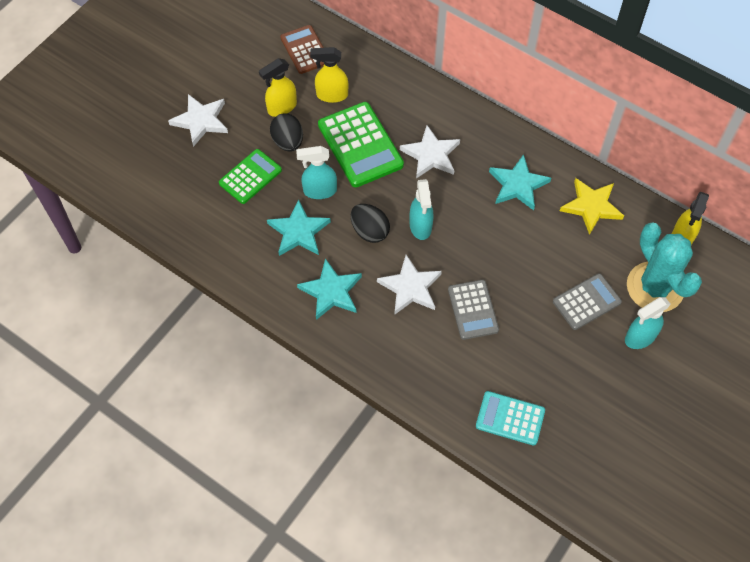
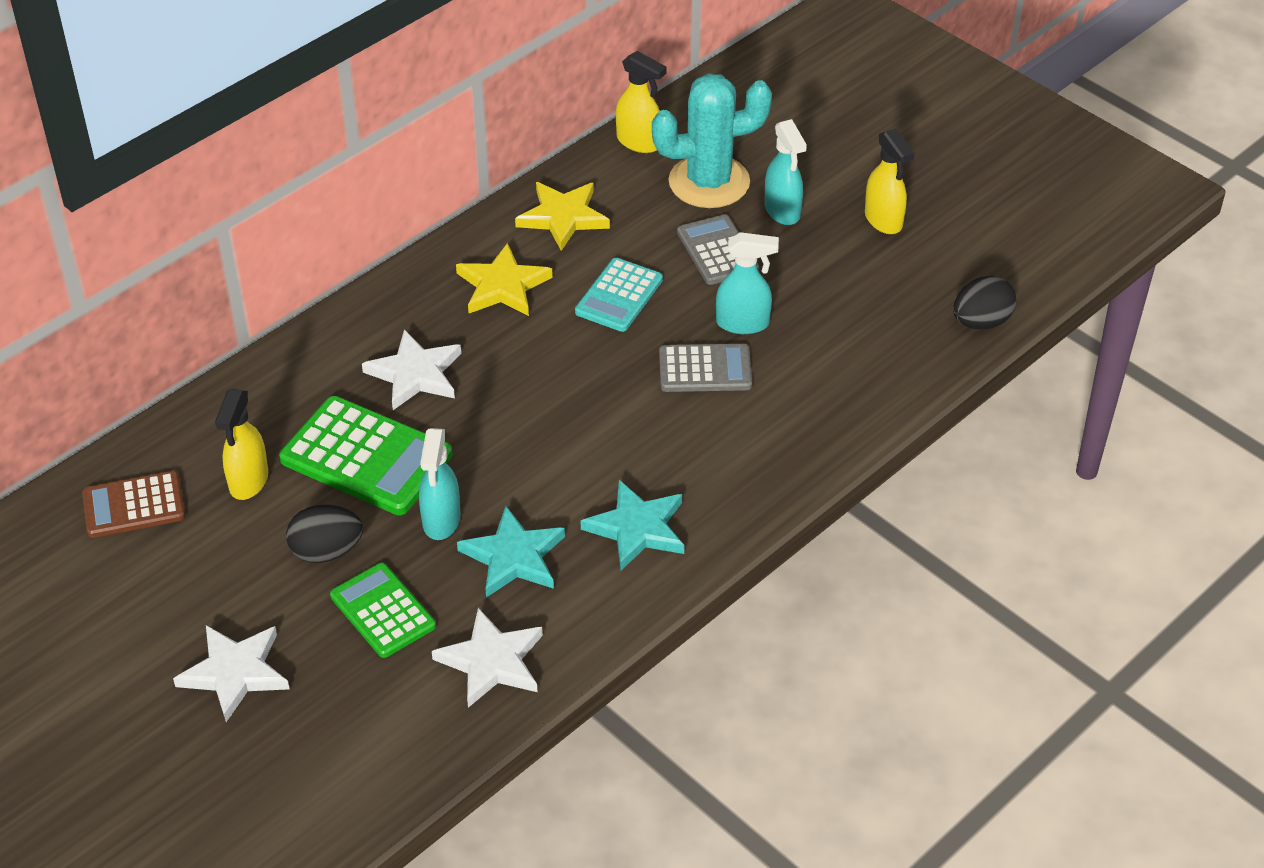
camera: 80 degrees left, 15 degrees down
(281, 107) = (249, 552): yellow spray bottle -> yellow spray bottle (883, 220)
(360, 145) = (366, 457): green calculator -> green calculator turned 45 degrees clockwise
(369, 231) = (537, 467): black egg -> black egg (981, 322)
(410, 287) = (651, 433): white star -> white star (492, 661)
(420, 226) = (545, 406): turquoise spray bottle -> turquoise spray bottle (743, 323)
(510, 418) = (884, 358): turquoise calculator -> turquoise calculator (619, 296)
(518, 185) = (502, 286): turquoise star -> yellow star

